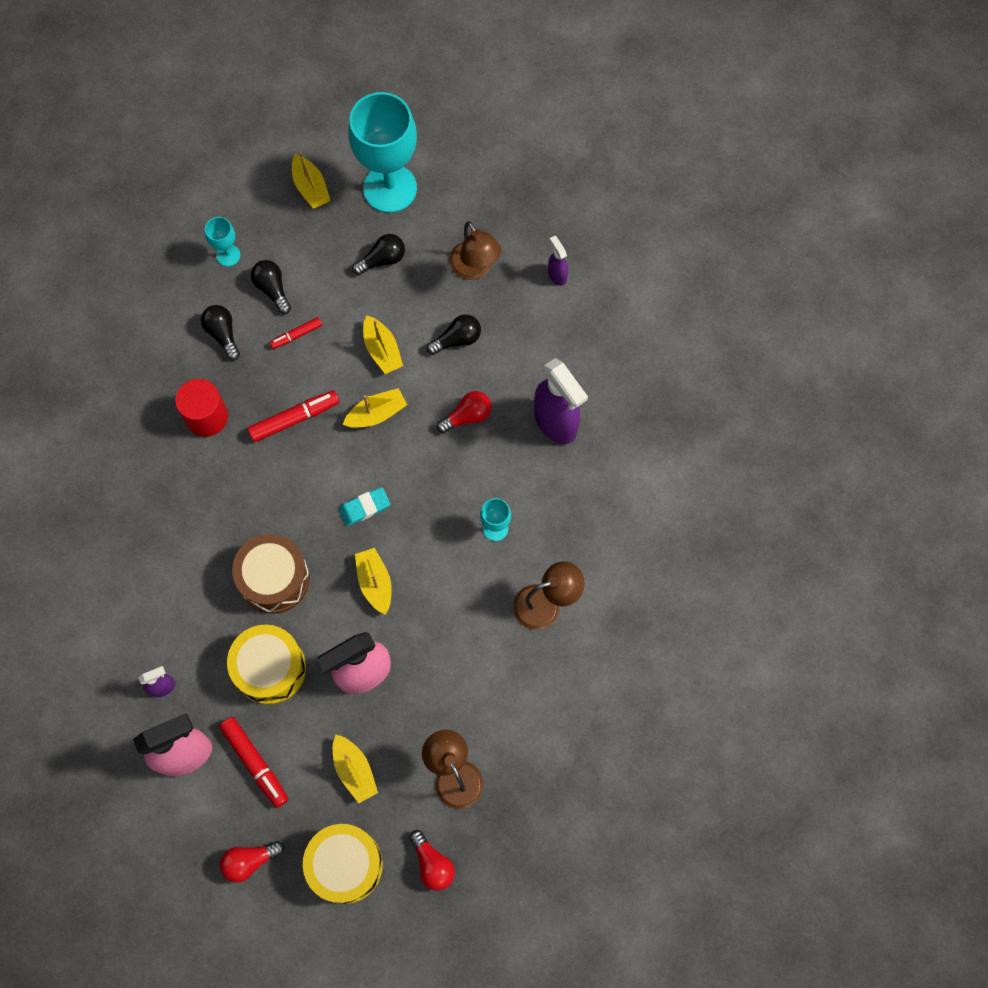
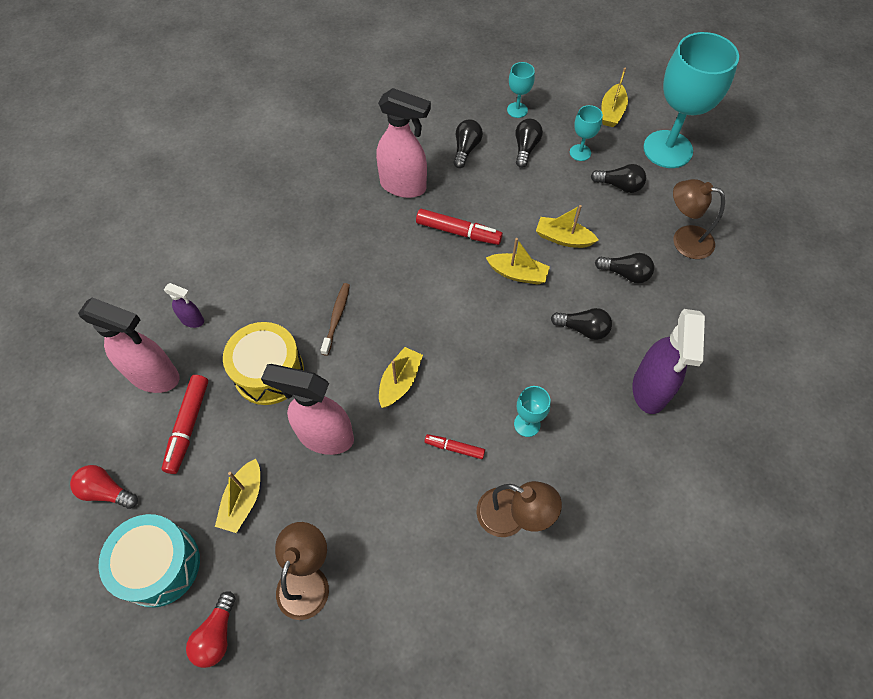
camera: 45 degrees right, 10 degrees down
(206, 417) = (404, 186): red cylinder -> pink spray bottle
(274, 579) = (336, 318): brown drum -> brown toothbrush
(296, 335) = (513, 185): red marker -> red marker (454, 448)
(322, 254) = (580, 152): none -> turquoise goblet
(345, 865) = (159, 565): yellow drum -> turquoise drum
(364, 507) = (446, 326): turquoise eraser -> none
(382, 350) = (563, 238): yellow boat -> yellow boat turned 90 degrees clockwise
(467, 416) = (583, 329): red light bulb -> black light bulb
(475, 268) = (684, 240): brown lamp -> brown lamp turned 90 degrees clockwise
(557, 275) = (747, 291): purple spray bottle -> none

